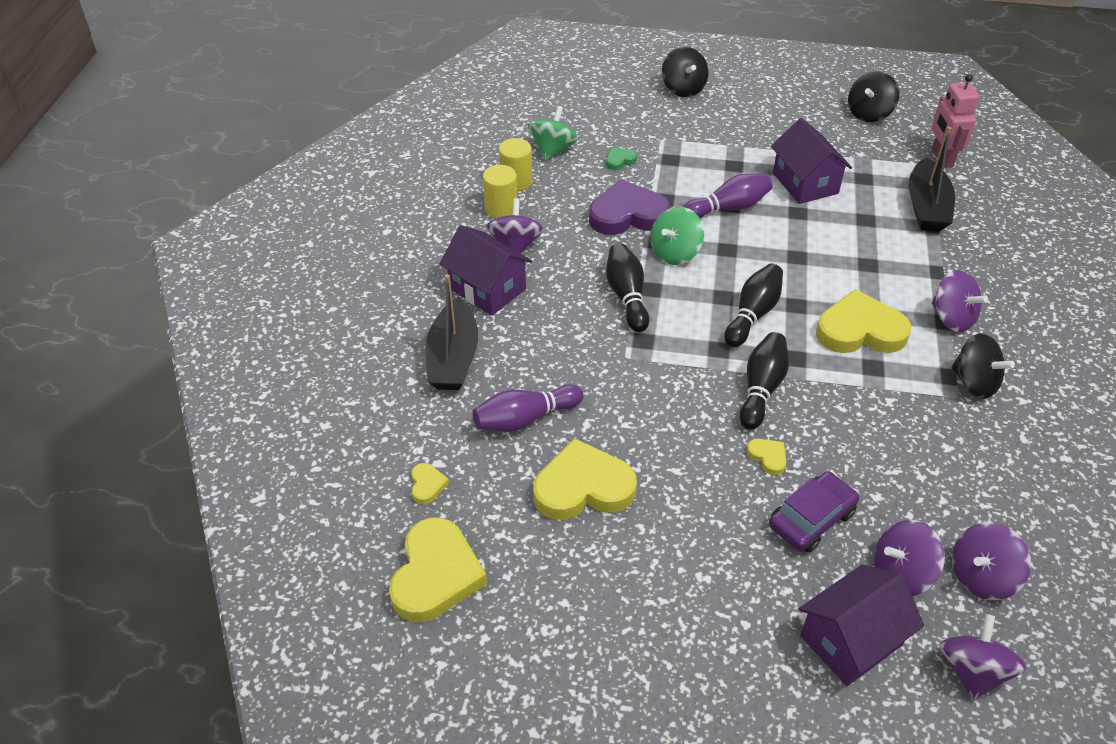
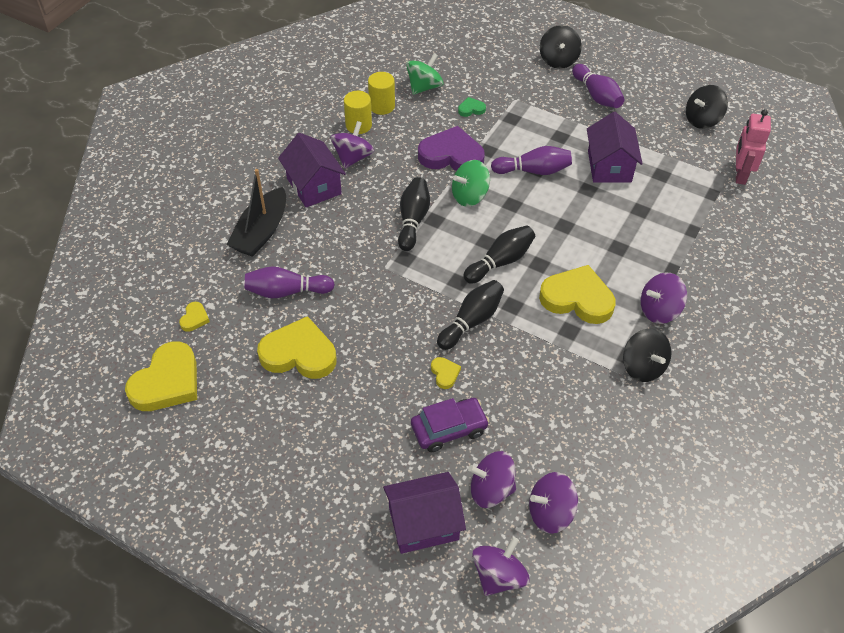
camera: 20 degrees right, 5 degrees up
(746, 114) = (597, 95): none -> purple bowling pin
(926, 207) = (699, 213): black boat -> none
(952, 318) = (659, 310): purple spinning top -> purple spinning top turned 90 degrees clockwise

